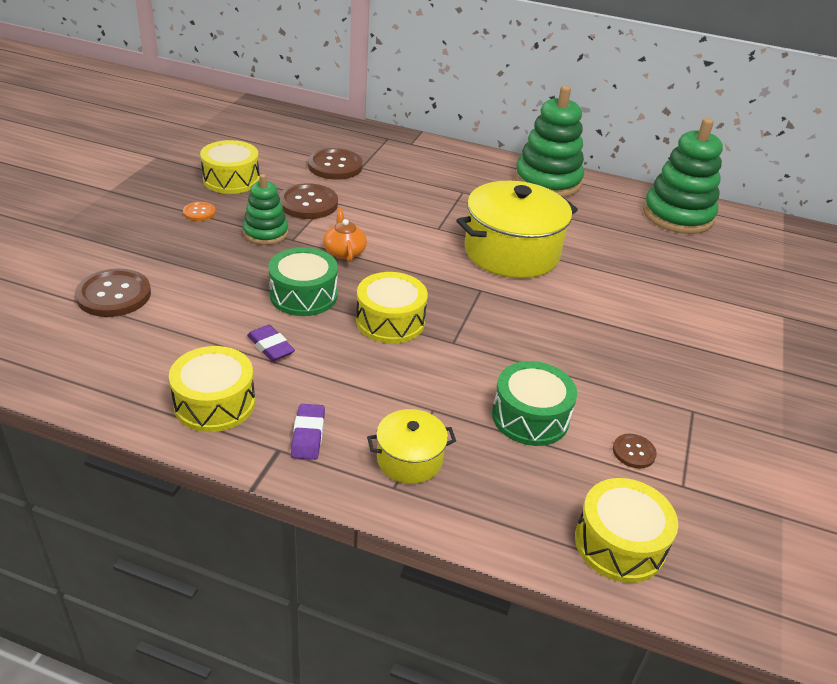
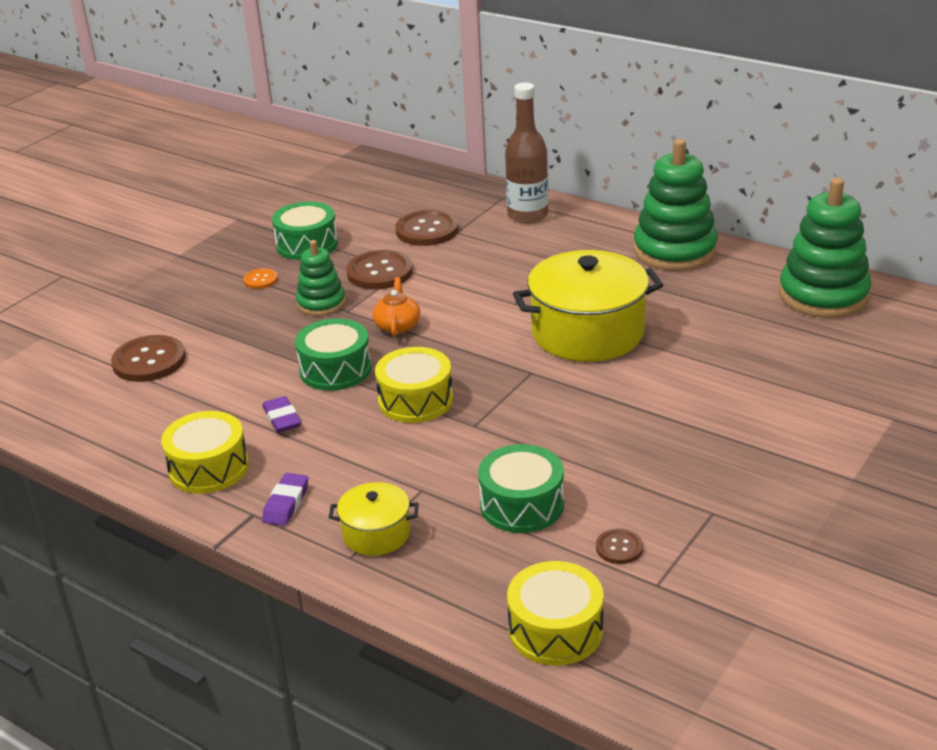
camera: 20 degrees right, 5 degrees down
(231, 179) = (307, 244): yellow drum -> green drum
(415, 153) = (527, 215): none -> brown bottle

